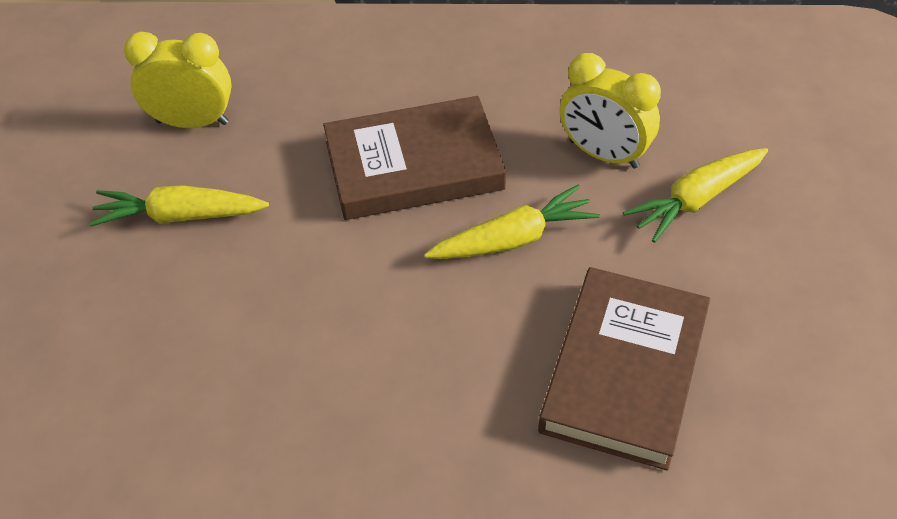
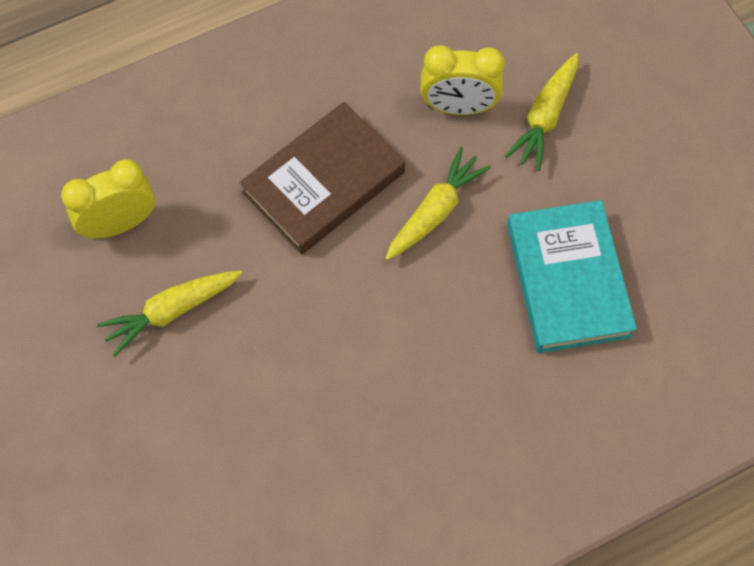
camera: 30 degrees left, 15 degrees up
(624, 371) = (567, 280): brown book -> turquoise book

